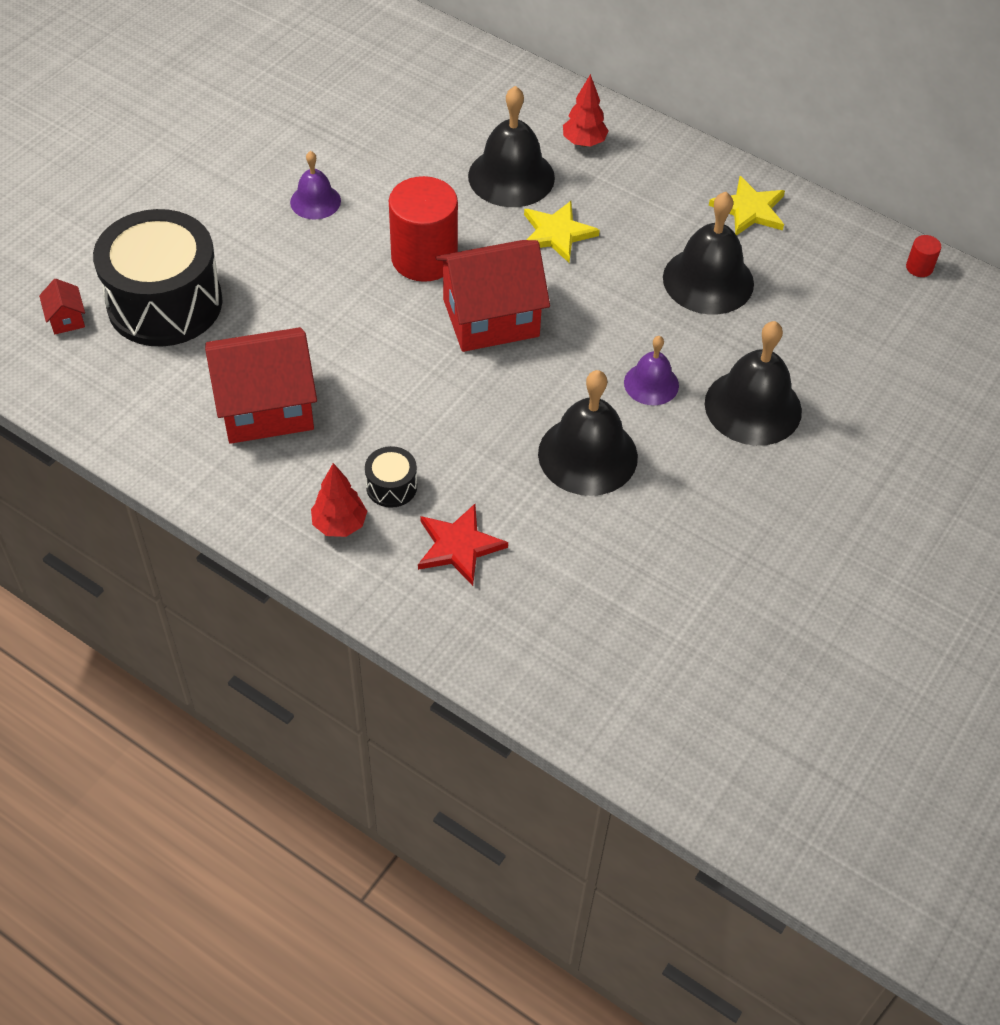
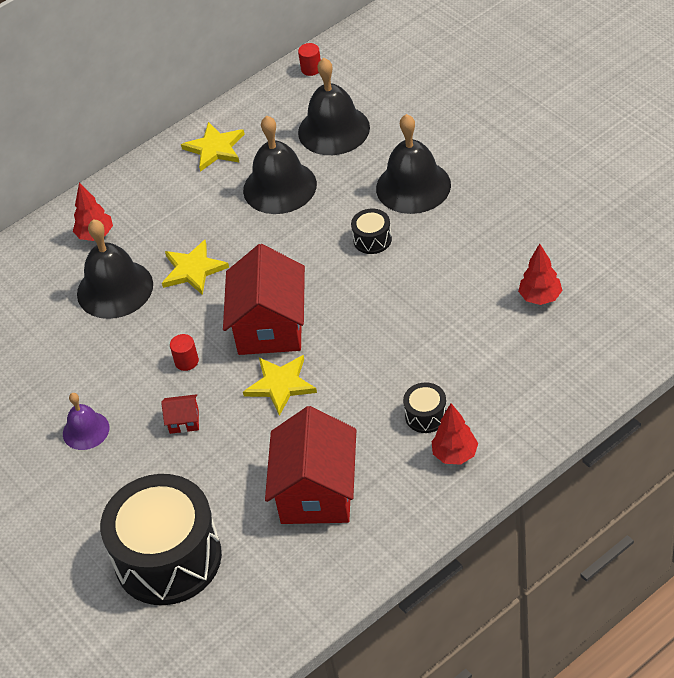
camera: 65 degrees left, 5 degrees down
(66, 319) = (159, 639): red house -> red house (184, 421)
(408, 345) = (280, 385): none -> yellow star
(424, 258) = (186, 361): red cylinder -> red cylinder, size x0.41
(459, 546) = (496, 381): red star -> none
(587, 455) = (430, 289): black bell -> black bell (334, 130)
(604, 571) = (540, 297): none -> red tree
(651, 384) = (372, 239): purple bell -> black drum

